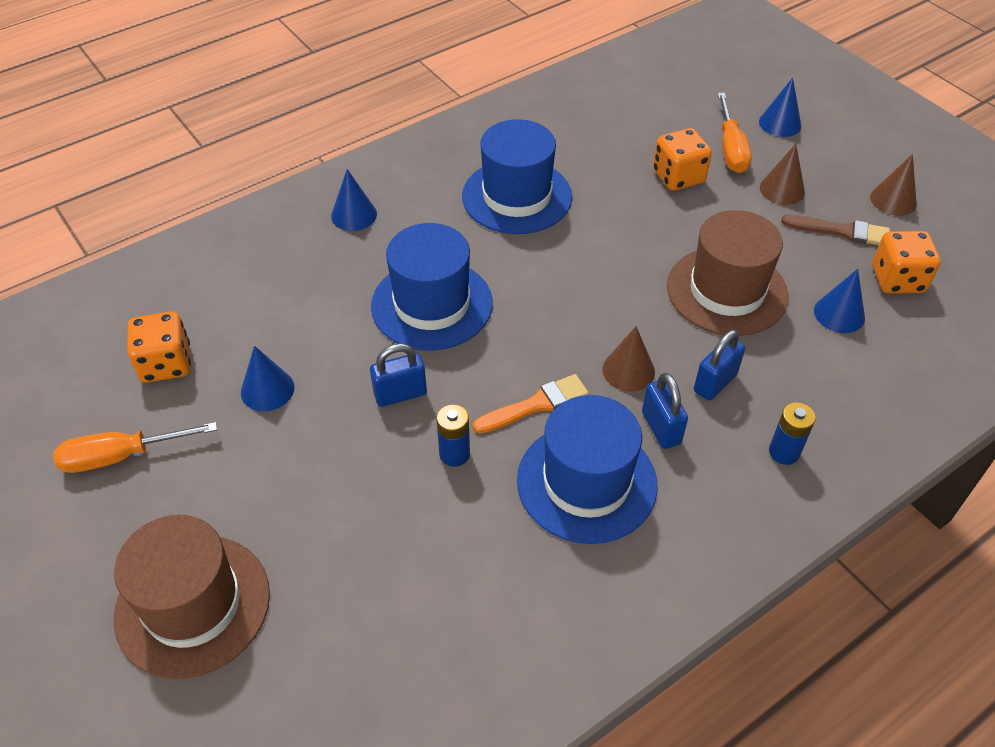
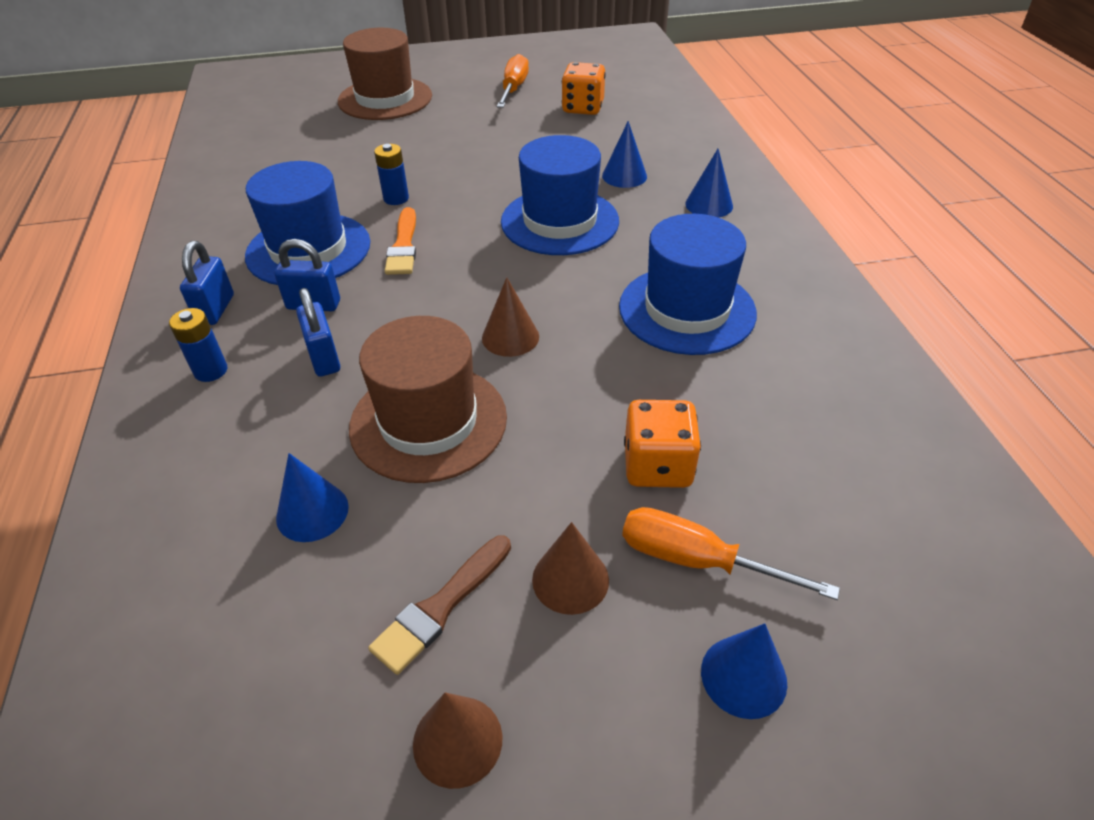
camera: 115 degrees right, 5 degrees down
(267, 389) = (526, 138): blue cone -> blue cone (624, 176)
(400, 394) = (473, 188): blue padlock -> blue padlock (215, 309)
(628, 370) = (390, 308): brown cone -> brown cone (510, 337)
(897, 279) = (307, 621): orange dice -> none

